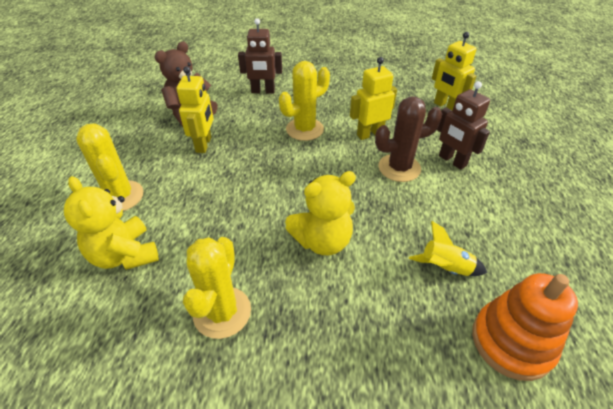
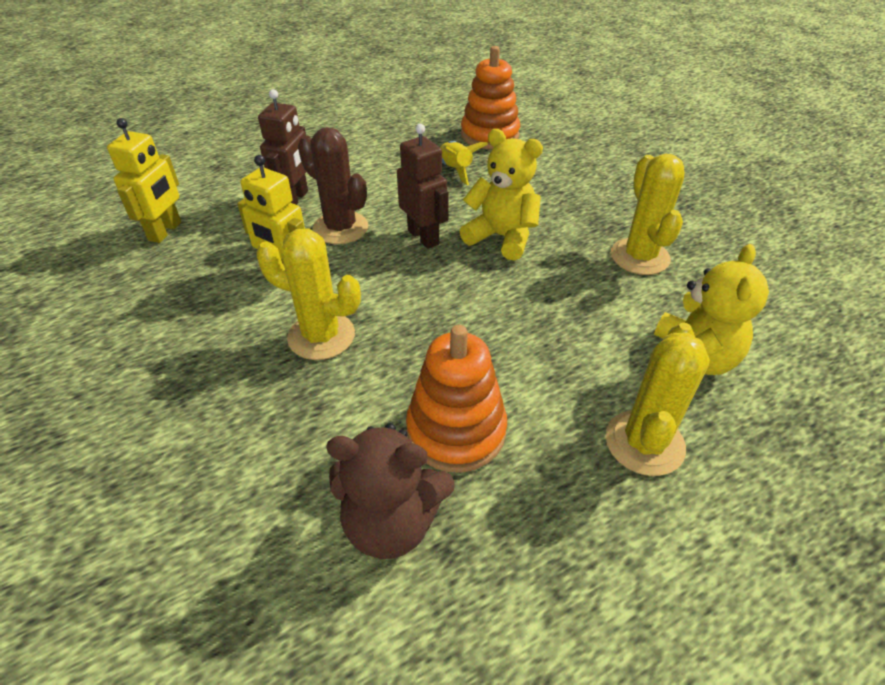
camera: 125 degrees left, 0 degrees up
(204, 144) = (456, 430): yellow robot -> orange stacking toy
(222, 312) = (639, 257): yellow cactus -> yellow cactus turned 75 degrees counterclockwise
(263, 91) = (231, 455): brown robot -> brown robot (423, 237)

